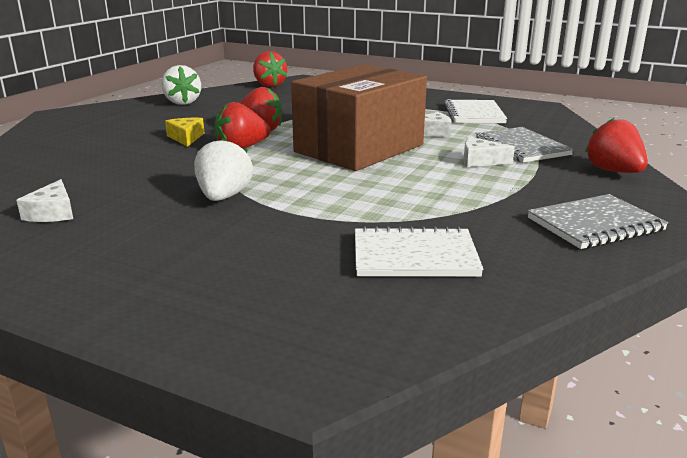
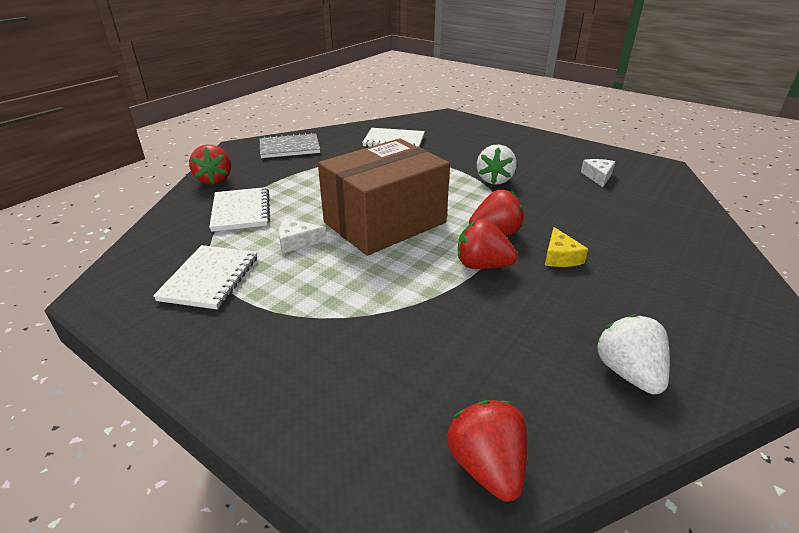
camera: 170 degrees left, 10 degrees up
(480, 161) = (295, 198): white cheese -> none
(521, 147) = (241, 211): grey notebook -> white notebook

